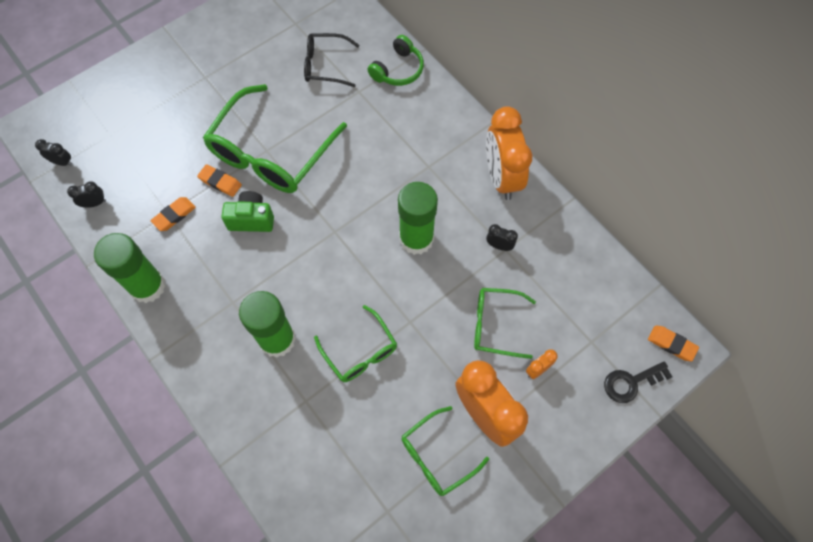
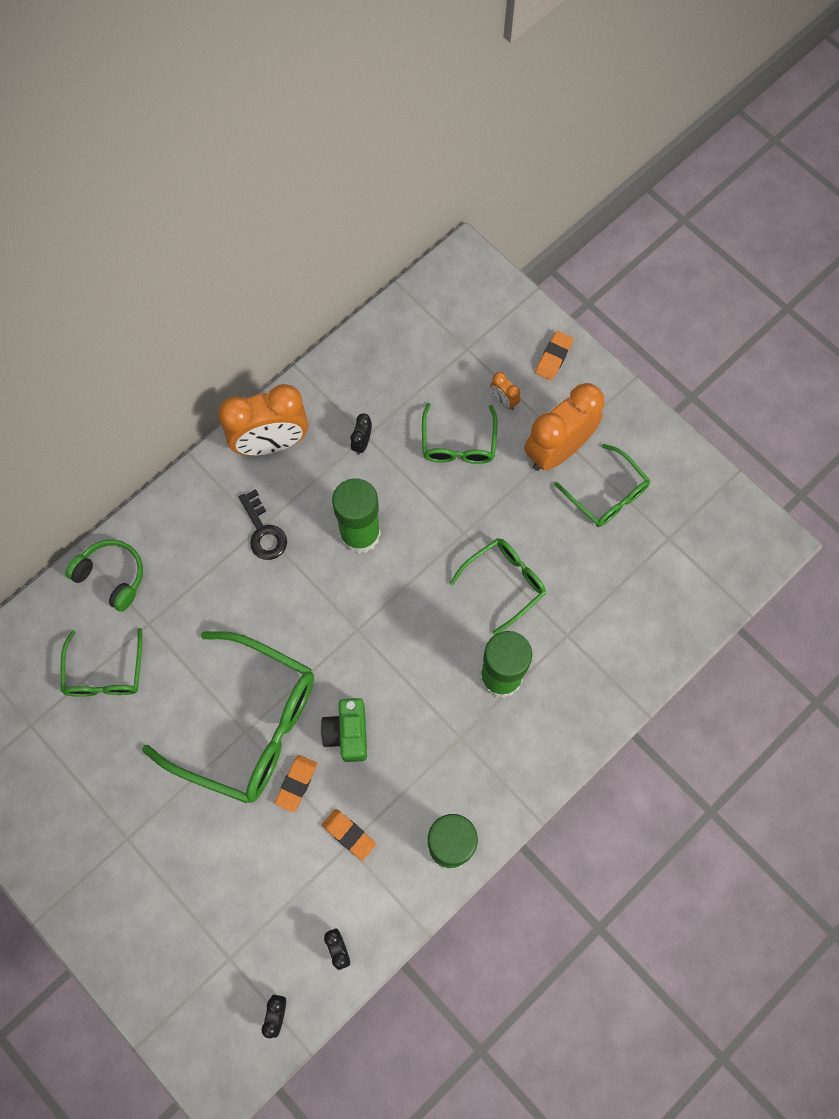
camera: 95 degrees left, 5 degrees up
(325, 65) = (105, 673): black glasses -> green glasses
(631, 383) = (507, 313): black key -> black key (263, 532)
(671, 344) = (461, 274): orange eraser -> orange eraser (553, 357)

